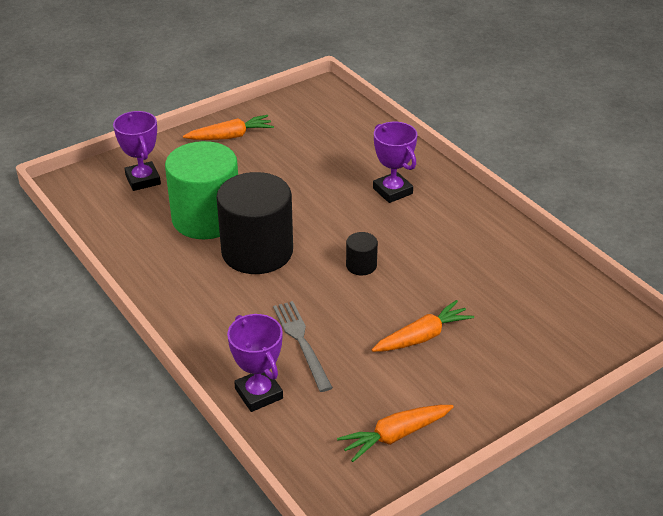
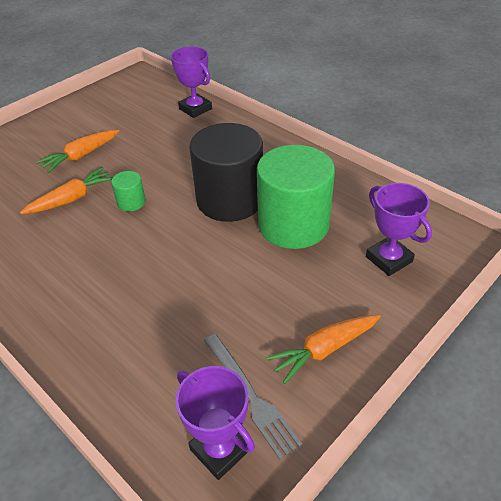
camera: 170 degrees right, 5 degrees up
(301, 342) = (173, 139): grey fork -> grey fork (250, 396)
(361, 265) = (131, 202): black cylinder -> green cylinder
(392, 191) = (98, 293): purple trophy -> purple trophy (220, 449)
(395, 436) = (105, 102): orange carrot -> orange carrot (72, 198)

